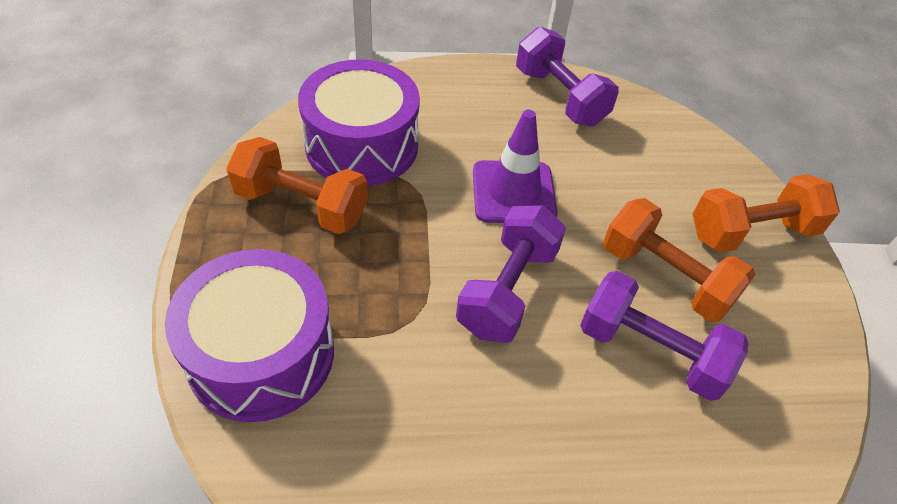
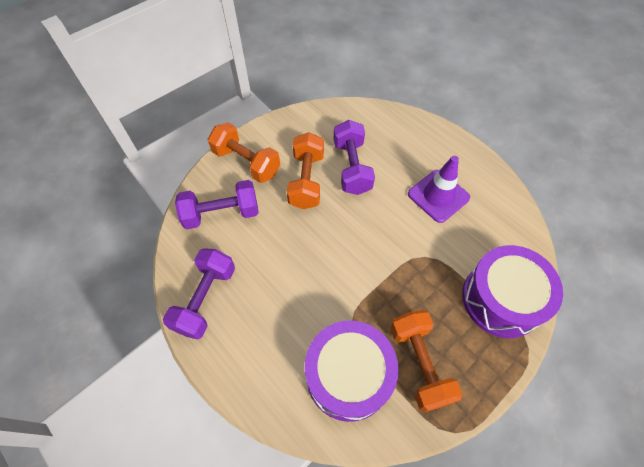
camera: 125 degrees left, 10 degrees up
(507, 290) = (373, 232): purple dumbbell -> purple dumbbell (221, 214)
(513, 192) = (311, 270): purple traffic cone -> purple traffic cone (438, 196)

